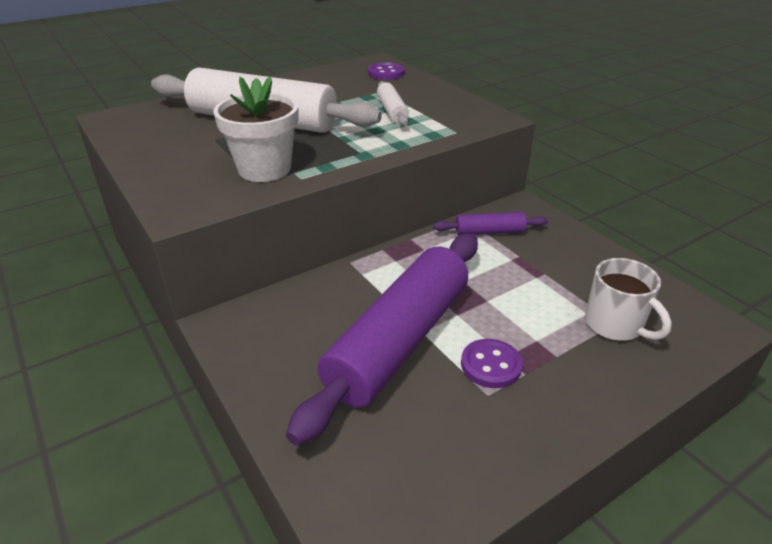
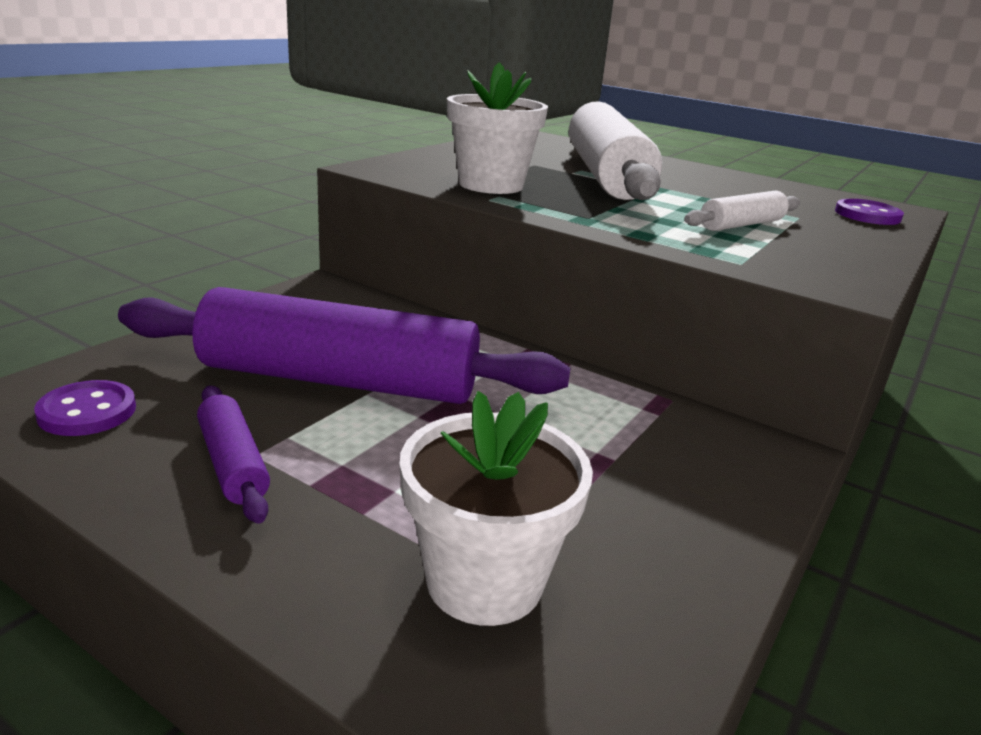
camera: 65 degrees right, 10 degrees down
(489, 232) = (656, 425): purple rolling pin -> purple rolling pin (233, 464)
(491, 365) = (318, 452): purple button -> purple button (87, 411)
(615, 325) = (484, 581): white mug -> white flower pot

